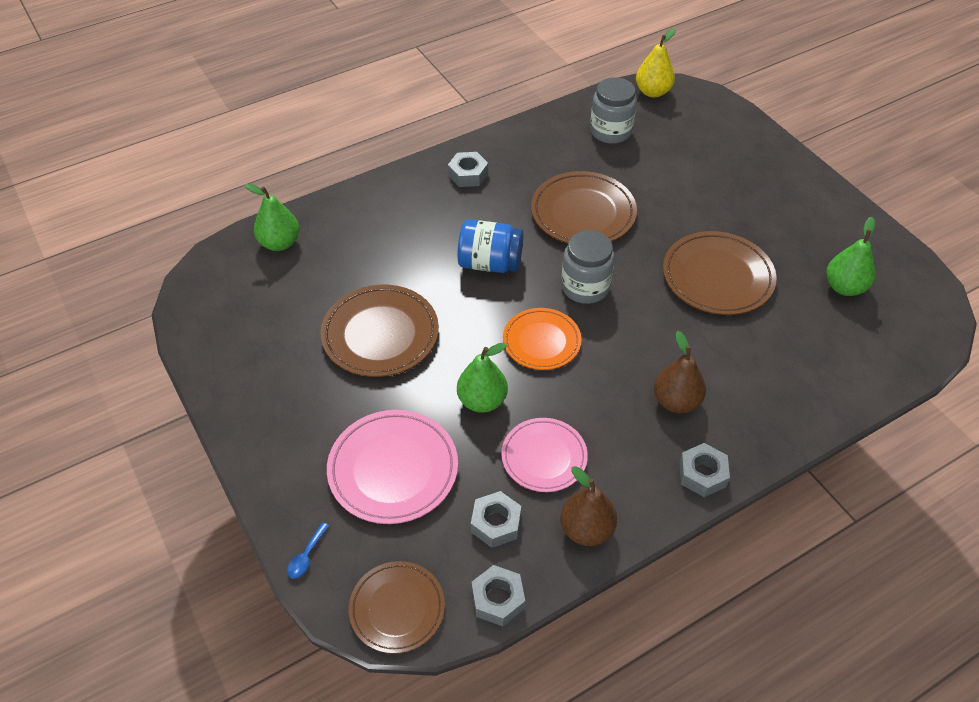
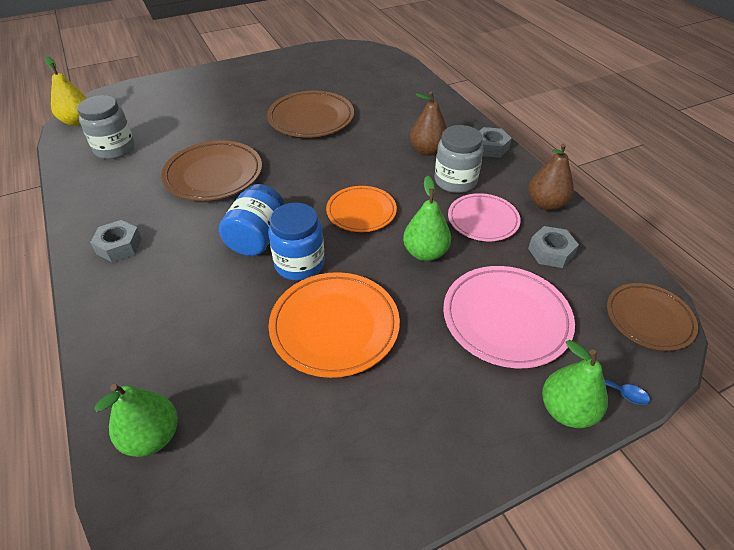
camera: 85 degrees left, 5 degrees down
(380, 334) = (334, 326): brown plate -> orange plate
(456, 300) = (299, 264): none -> blue jar
(498, 599) = (619, 255): grey nut -> none
(585, 287) = (304, 182): grey jar -> grey jar (455, 181)
(844, 287) = (334, 73): green pear -> green pear (567, 410)

